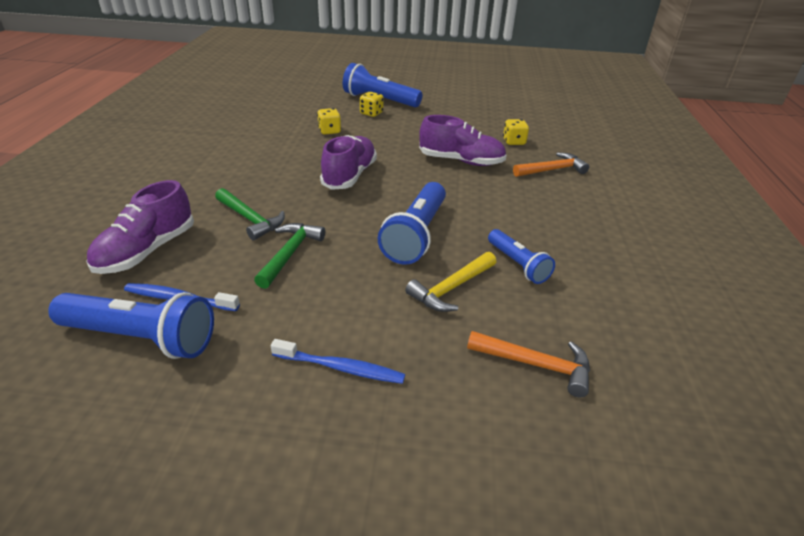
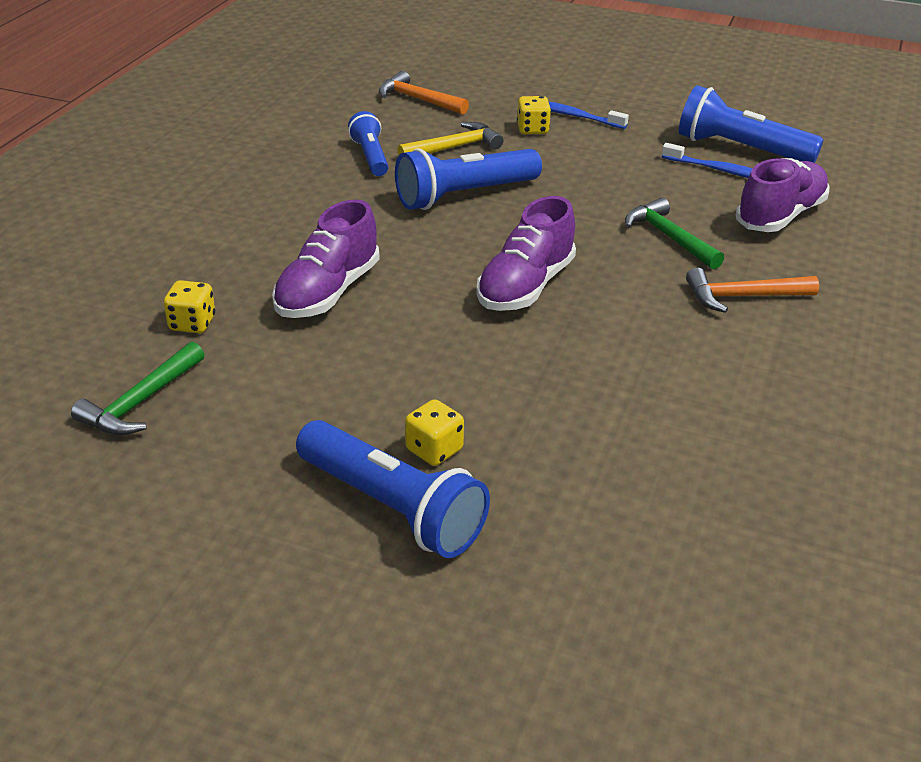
camera: 165 degrees left, 0 degrees up
(290, 254) = (616, 194): green hammer -> green hammer (141, 402)
(329, 131) = (543, 398): yellow dice -> yellow dice (532, 129)
(416, 235) = (464, 195): blue flashlight -> blue flashlight turned 150 degrees counterclockwise
(461, 161) = (327, 292): purple shoe -> purple shoe turned 90 degrees counterclockwise
(552, 170) = (194, 258): orange hammer -> orange hammer (742, 297)

